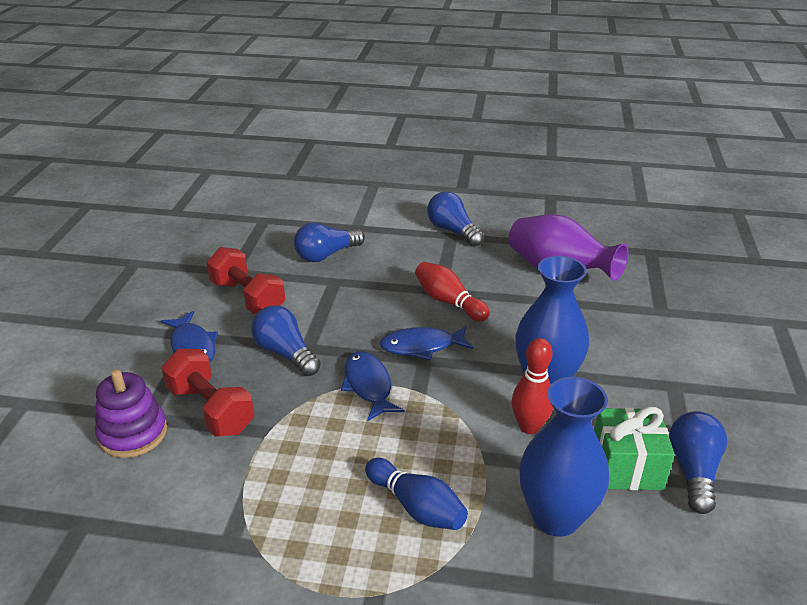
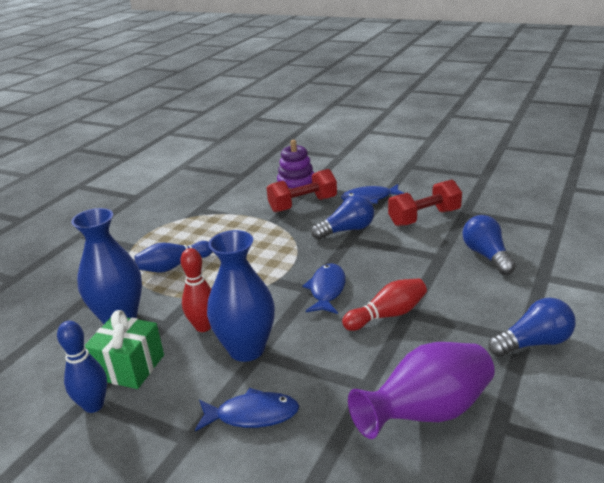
camera: 110 degrees right, 5 degrees down
(368, 385) = (293, 260): blue fish -> blue fish (252, 415)
(693, 471) = (94, 405): blue light bulb -> blue bowling pin

